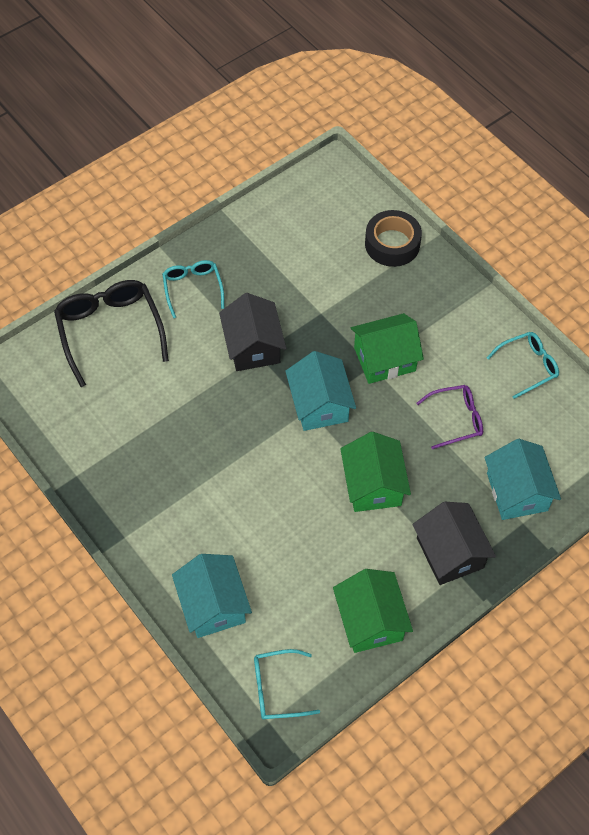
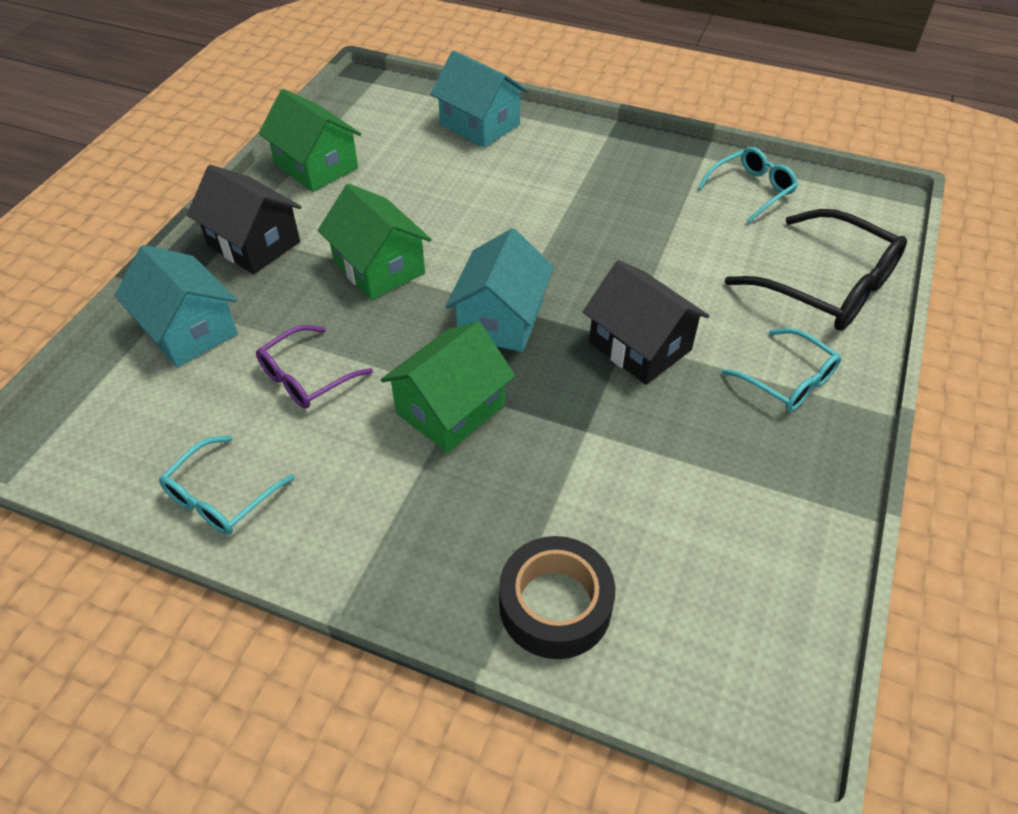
camera: 150 degrees right, 10 degrees down
(277, 688) = (379, 100): turquoise glasses -> turquoise glasses (752, 190)
(320, 404) = (501, 319): turquoise house -> turquoise house turned 60 degrees clockwise

